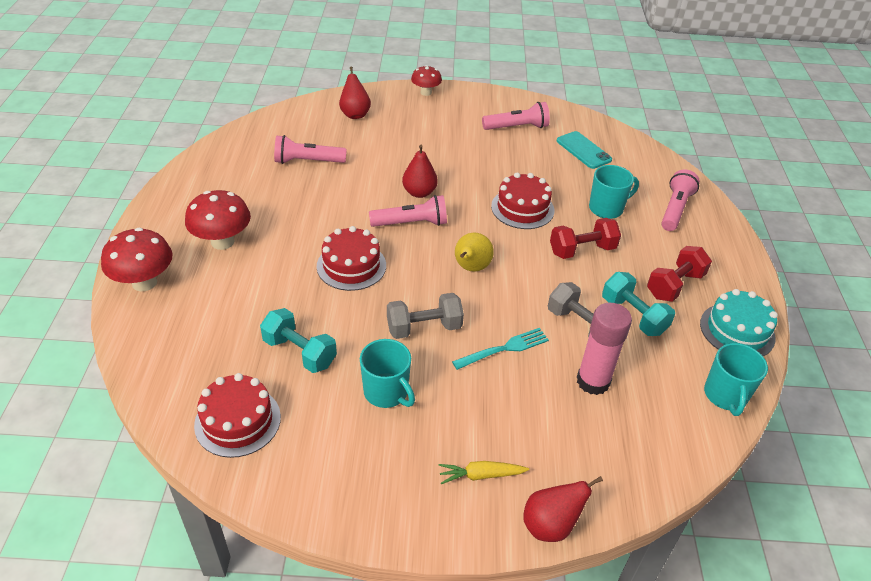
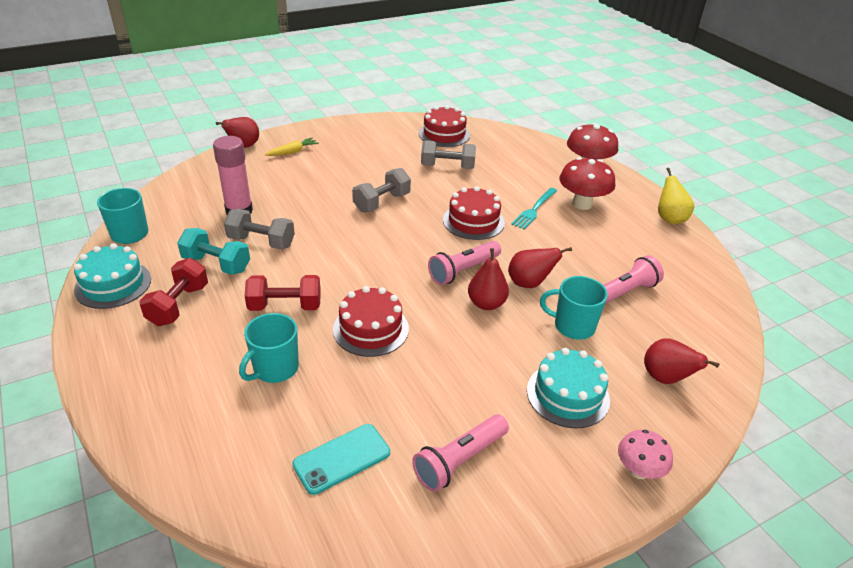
camera: 150 degrees right, 5 degrees down
(299, 352) = (447, 167): turquoise dumbbell -> grey dumbbell
(369, 194) = (529, 283): none -> red pear
(386, 392) = (376, 166): turquoise mug -> turquoise mug (573, 326)
(424, 129) = (568, 395): none -> turquoise cake
(426, 92) = (638, 470): red mushroom -> pink mushroom
(471, 268) = (379, 252): yellow pear -> yellow pear (669, 218)
(504, 349) = (315, 209): turquoise fork -> turquoise fork (534, 209)
(582, 250) = (285, 306): red dumbbell -> red dumbbell turned 45 degrees clockwise
(583, 150) = (342, 458): turquoise phone -> turquoise phone turned 60 degrees counterclockwise
(675, 209) = (185, 405): pink flashlight -> none

